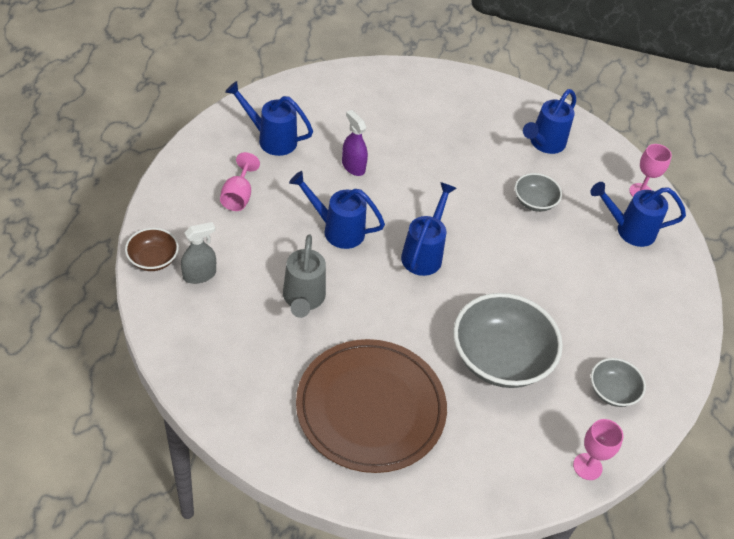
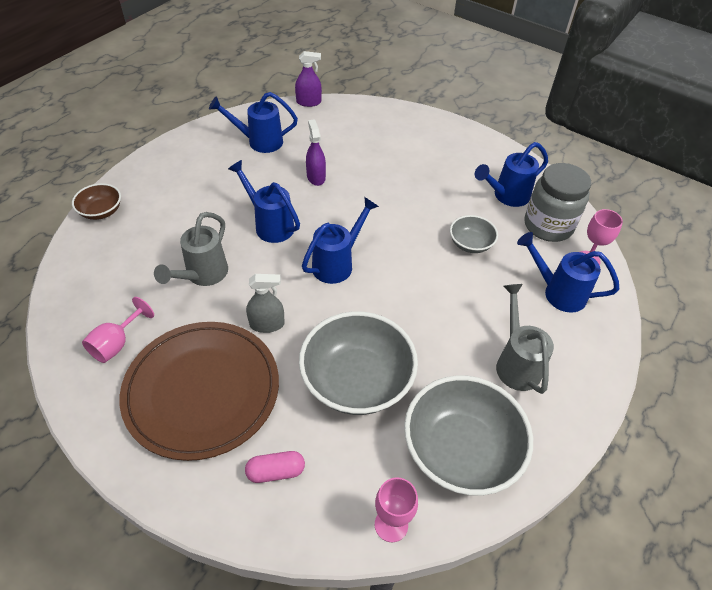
camera: 25 degrees right, 0 degrees up
(199, 275) = (129, 233): grey spray bottle -> grey spray bottle (267, 324)
(238, 196) = (203, 179): pink goblet -> pink goblet (117, 343)
(271, 139) = (259, 142): blue watering can -> blue watering can turned 45 degrees counterclockwise
(296, 79) = (308, 102): none -> purple spray bottle
(474, 455) = (276, 471): none -> pink capsule
(593, 166) = (548, 226): none -> grey jar
(612, 391) = (460, 450): grey bowl -> grey bowl, size x1.98
(622, 304) = (516, 362): none -> grey watering can

